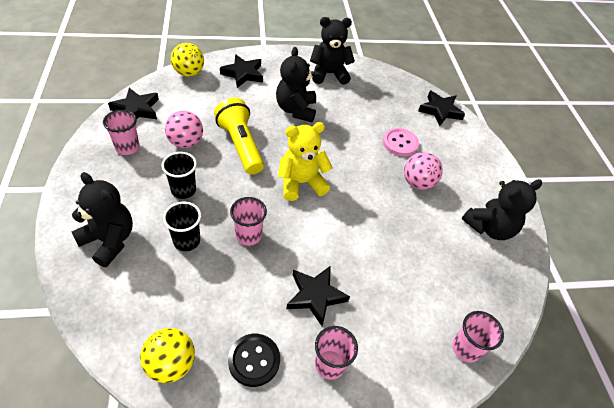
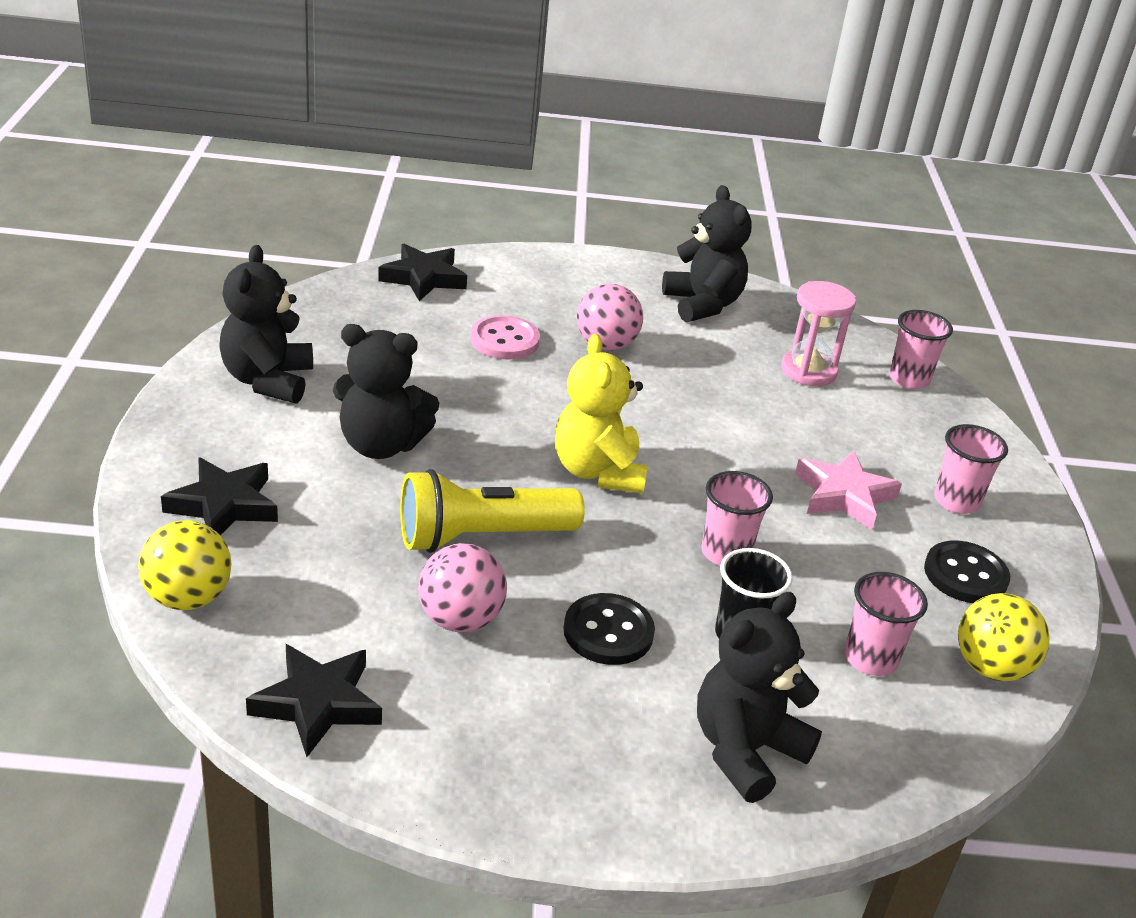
camera: 80 degrees left, 15 degrees down
(127, 147) = (463, 721): pink cup -> pink cup (870, 659)
(183, 190) = (608, 632): black cup -> black button
(315, 296) = (843, 495): black star -> pink star
(443, 284) = (808, 371): none -> pink hourglass

